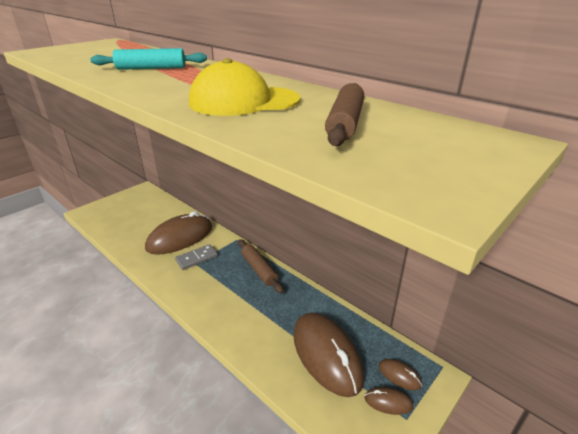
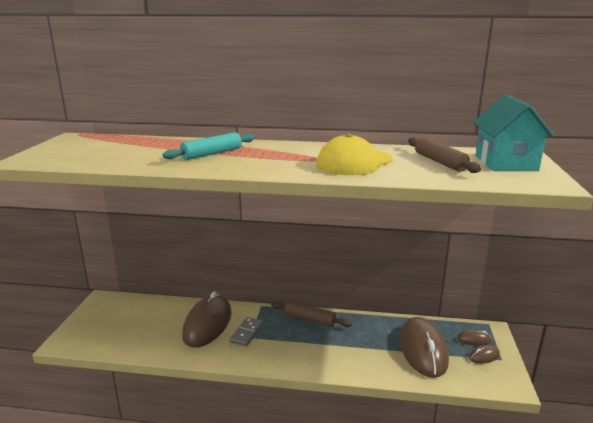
camera: 35 degrees left, 10 degrees down
(326, 355) = (422, 350): brown mouse -> brown mouse turned 60 degrees clockwise
(442, 147) = (505, 163): none -> turquoise house

